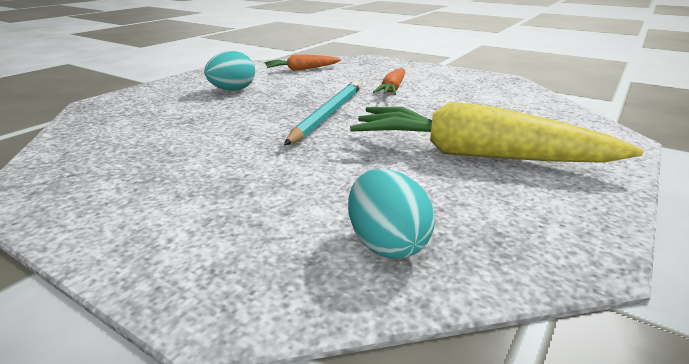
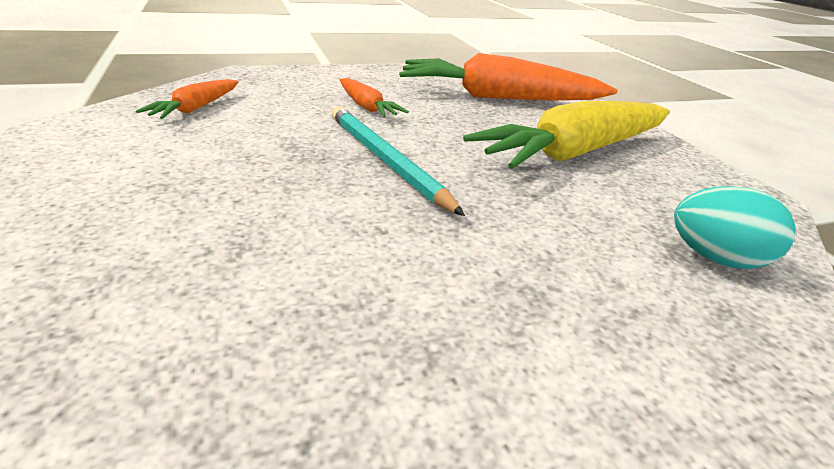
camera: 55 degrees left, 5 degrees up
(232, 90) = (176, 172): turquoise egg -> none
(517, 108) = (498, 98): none -> orange carrot

